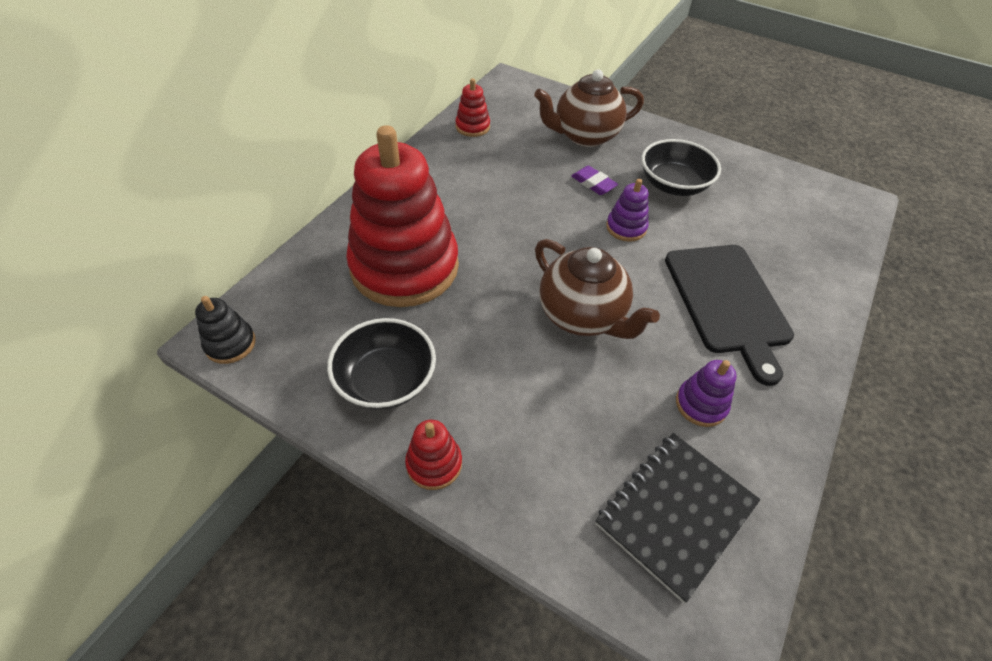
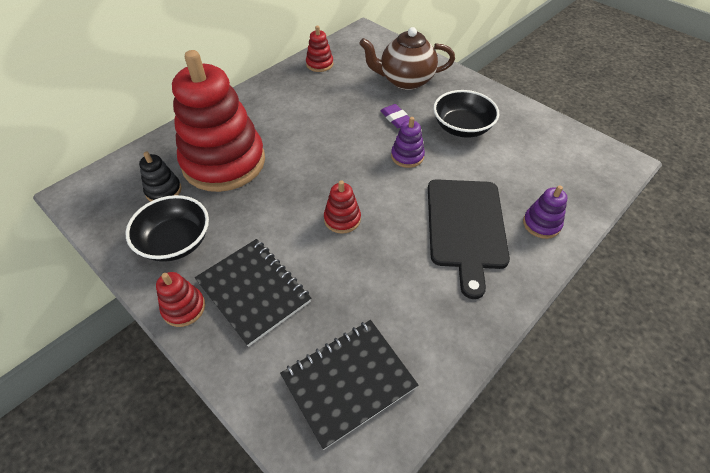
camera: 15 degrees right, 0 degrees up
(230, 344) = (81, 198): black stacking toy -> black stacking toy (163, 191)
(513, 425) = (253, 291): none -> black notebook
(583, 316) = (342, 219): brown teapot -> red stacking toy
(701, 404) = (407, 303): purple stacking toy -> purple stacking toy (541, 224)

